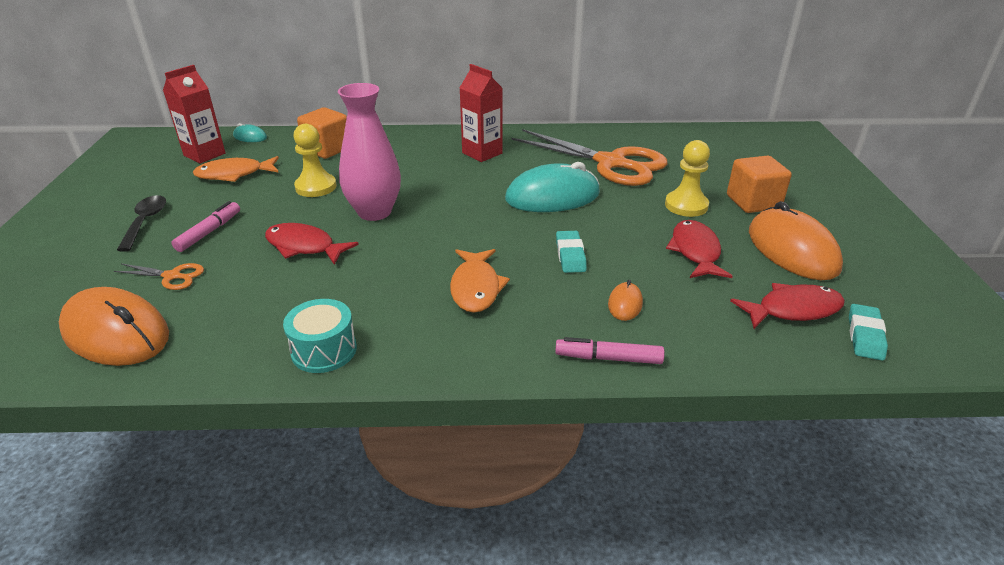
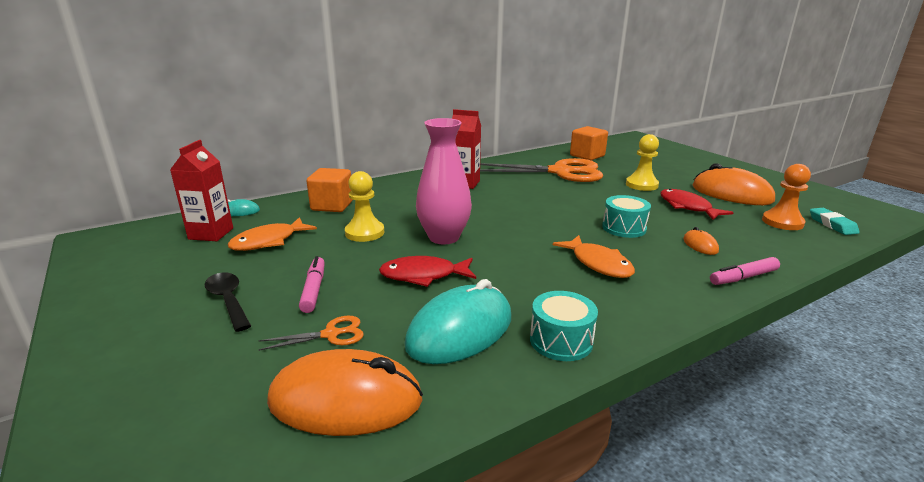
camera: 30 degrees left, 10 degrees down
(552, 196) = (556, 198): turquoise mouse -> turquoise mouse (460, 331)
(570, 255) = (624, 228): turquoise eraser -> turquoise drum
(753, 202) = (672, 175): orange cube -> orange cube (587, 156)
(793, 310) = (782, 222): red fish -> orange pawn

